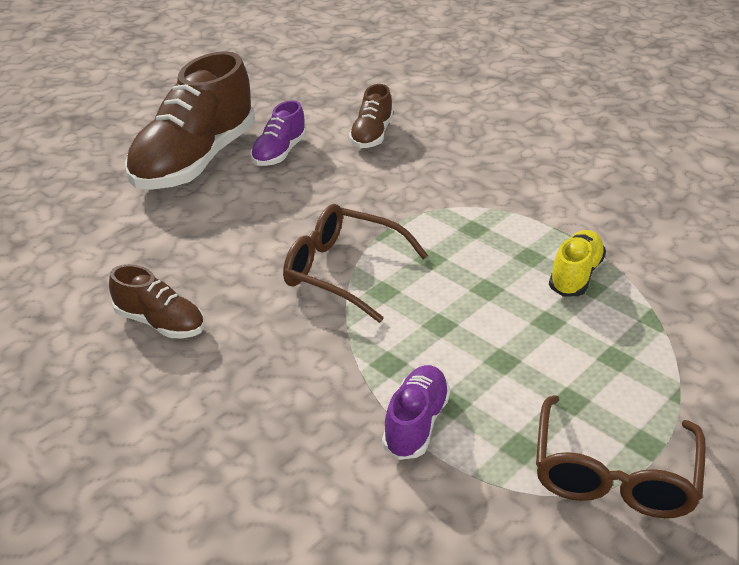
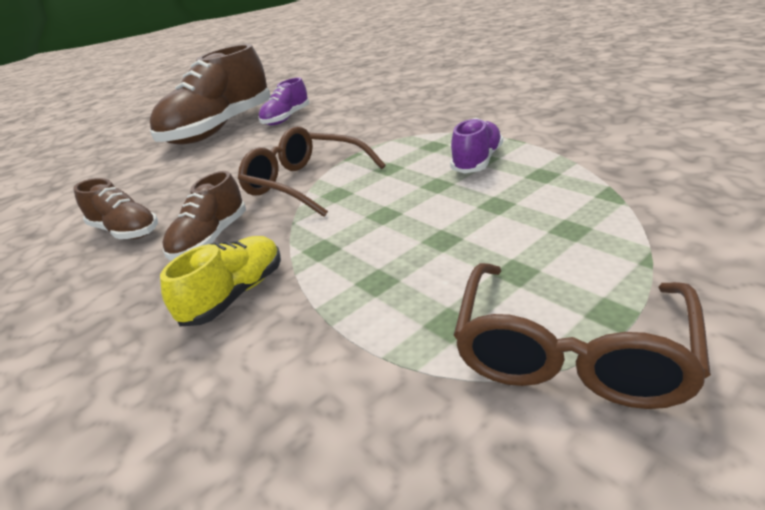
camera: 10 degrees right, 5 degrees down
(371, 135) = (362, 102): brown shoe -> brown shoe (211, 239)
(415, 423) = (331, 303): purple shoe -> purple shoe (477, 162)
(575, 275) = (527, 168): yellow shoe -> yellow shoe (235, 295)

